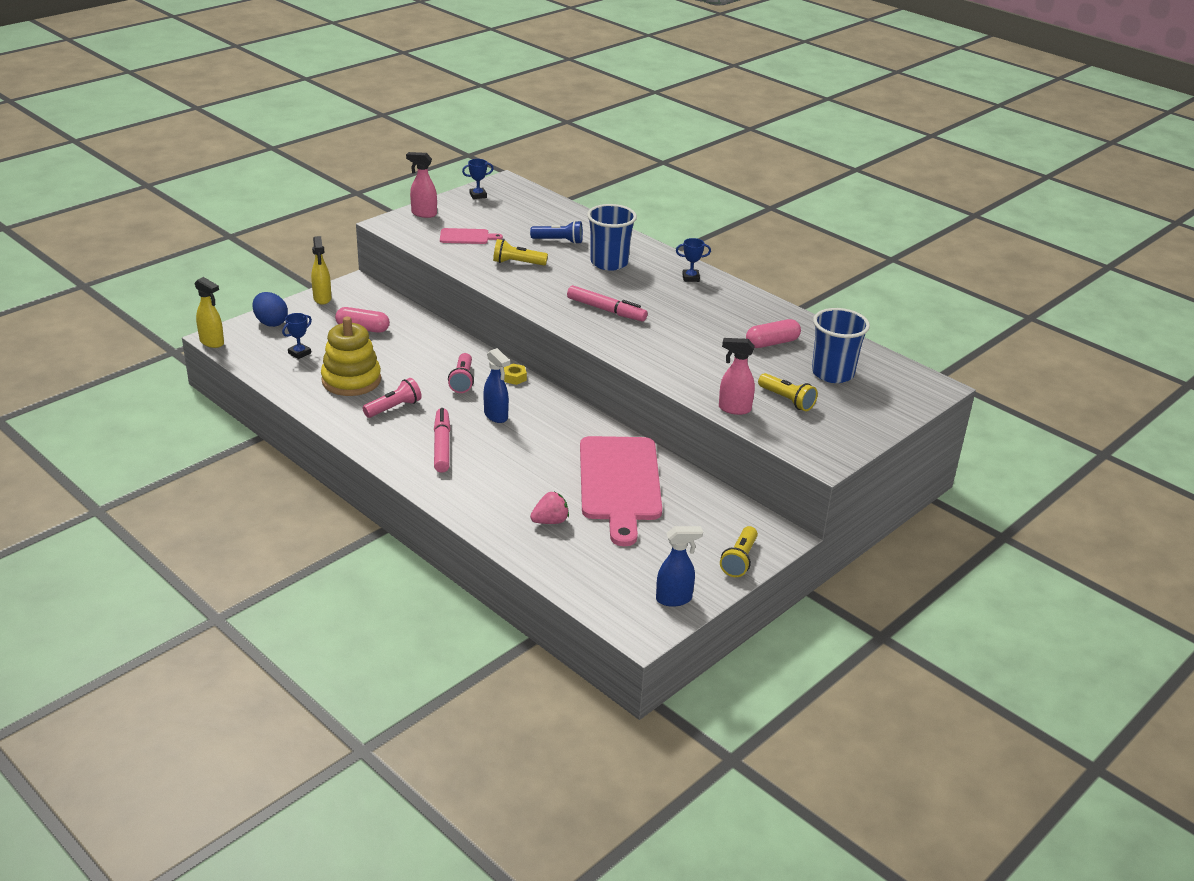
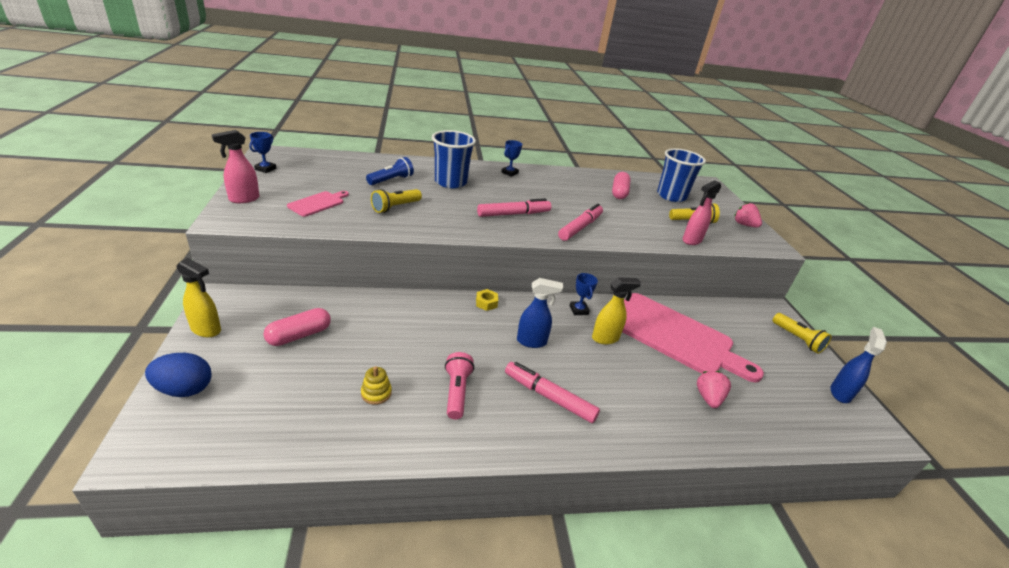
camera: 55 degrees left, 0 degrees up
(212, 342) = (137, 465): yellow spray bottle -> yellow spray bottle (605, 338)
(299, 353) = (276, 402): blue trophy -> blue trophy (578, 310)
(351, 380) = (376, 393): yellow stacking toy -> yellow stacking toy, size x0.42
(462, 381) = (460, 329): pink flashlight -> none
(643, 347) = (580, 227): none -> pink marker
(847, 433) = (744, 225): none -> pink strawberry

